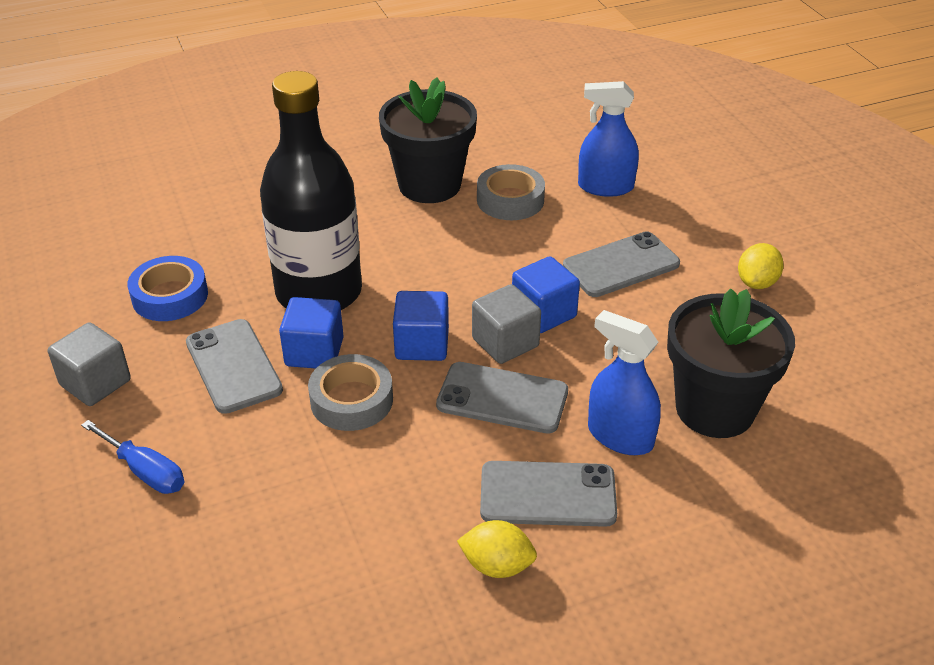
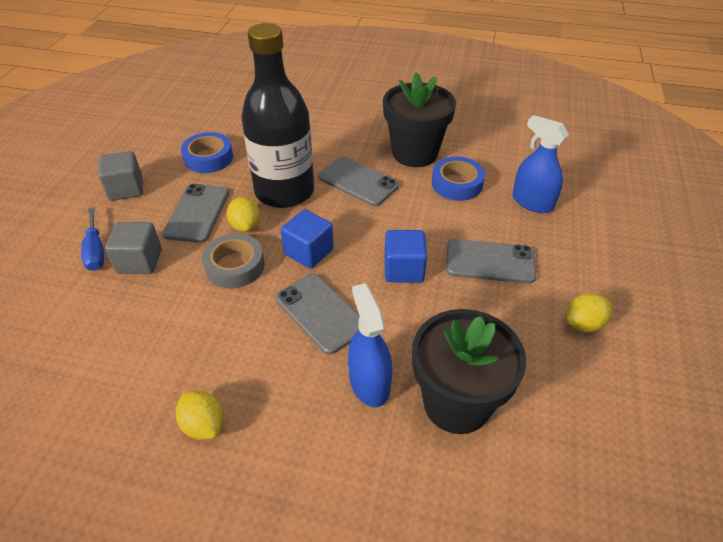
camera: 35 degrees right, 5 degrees up
(314, 352) = (245, 226): blue cube -> yellow lemon
(505, 342) = (359, 276): grey cube -> grey cube (139, 261)
(510, 200) = (457, 184): grey tape -> blue tape
(548, 494) = (282, 396): grey phone -> grey phone (358, 181)

